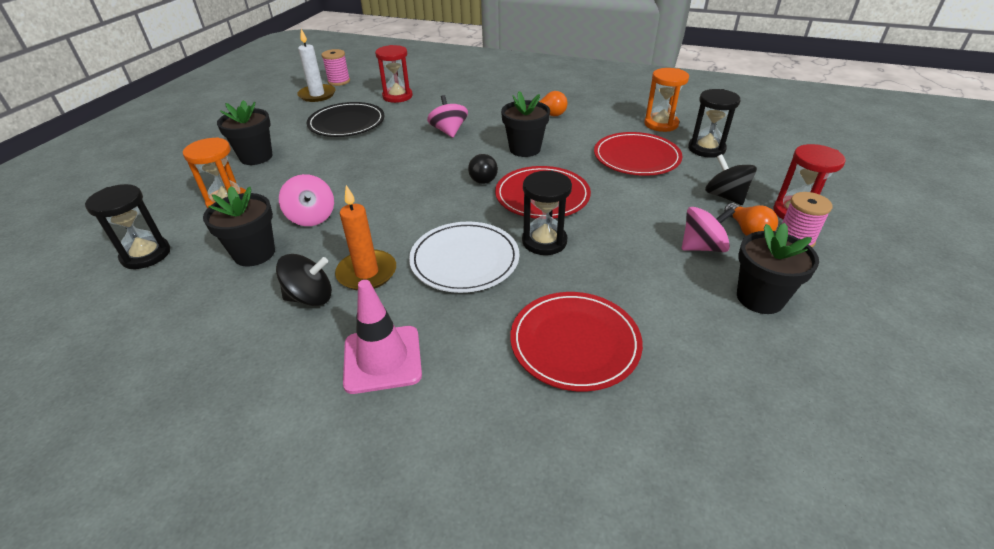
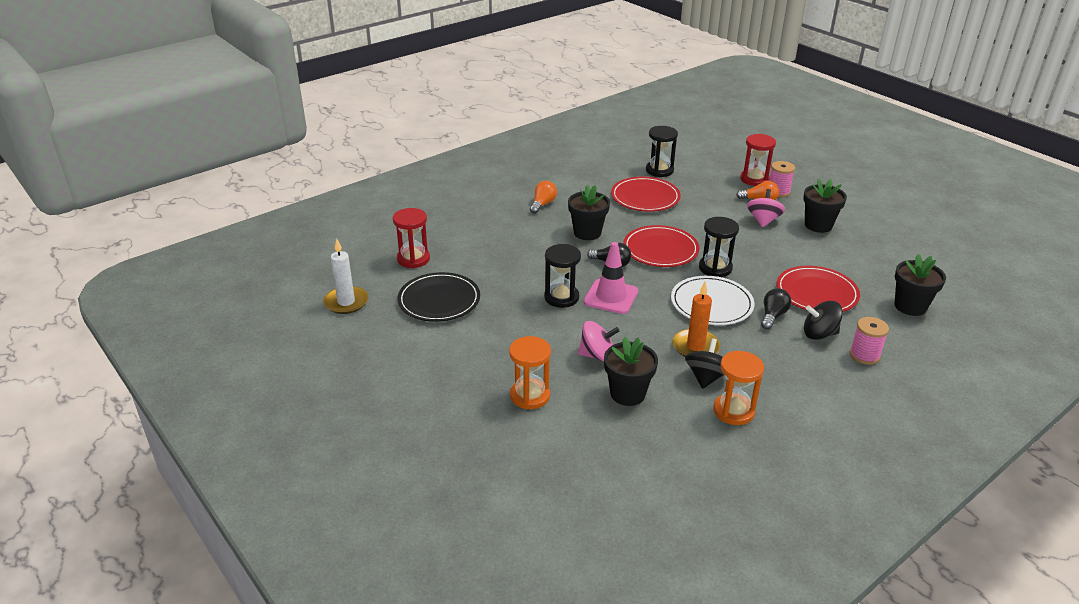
camera: 60 degrees left, 5 degrees down
(146, 255) = (580, 454): black hourglass -> black hourglass (561, 297)
(256, 157) = (453, 366): black flower pot -> black flower pot (910, 306)
(339, 81) = (327, 282): pink spool -> pink spool (864, 355)
(382, 359) = (789, 362): pink traffic cone -> pink traffic cone (611, 297)
(449, 131) = (519, 255): pink spinning top -> none
(480, 316) = (773, 316): none -> black light bulb
(661, 124) = (609, 169): orange hourglass -> orange hourglass (733, 411)
(725, 196) = (720, 190): black spinning top -> black spinning top (819, 334)

